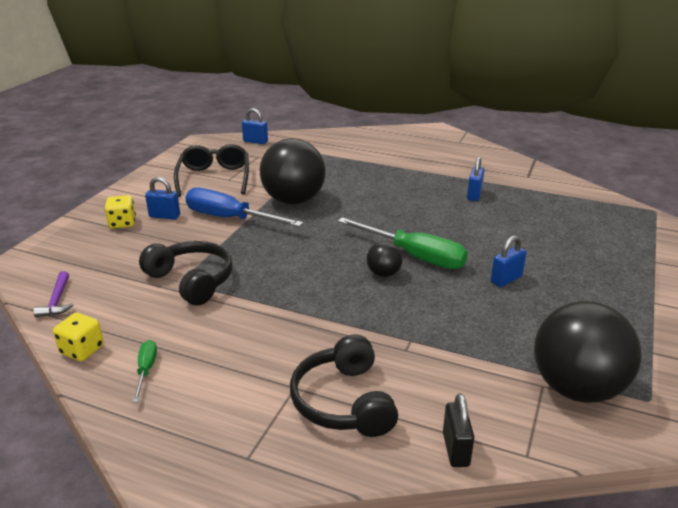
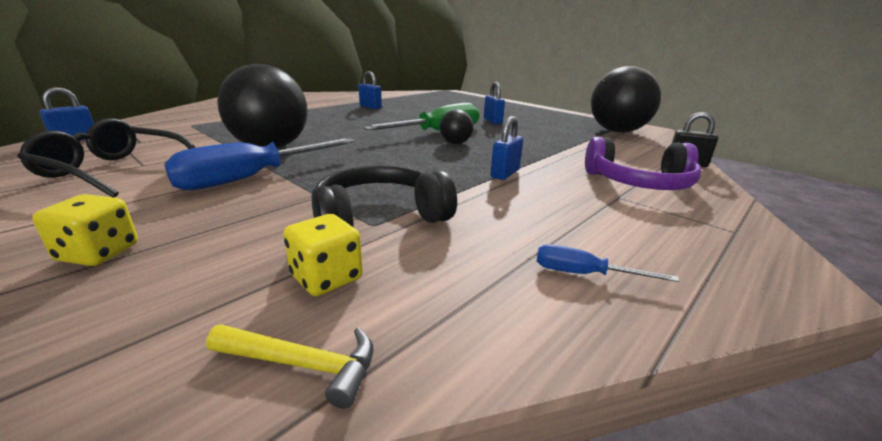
camera: 70 degrees left, 5 degrees down
(57, 301) = (303, 365): purple hammer -> yellow hammer
(82, 350) = (513, 336): yellow dice -> yellow dice (326, 278)
(146, 370) = (584, 274): green screwdriver -> blue screwdriver
(164, 216) = (156, 214): blue padlock -> blue padlock (505, 174)
(343, 401) = (639, 183): black headphones -> purple headphones

